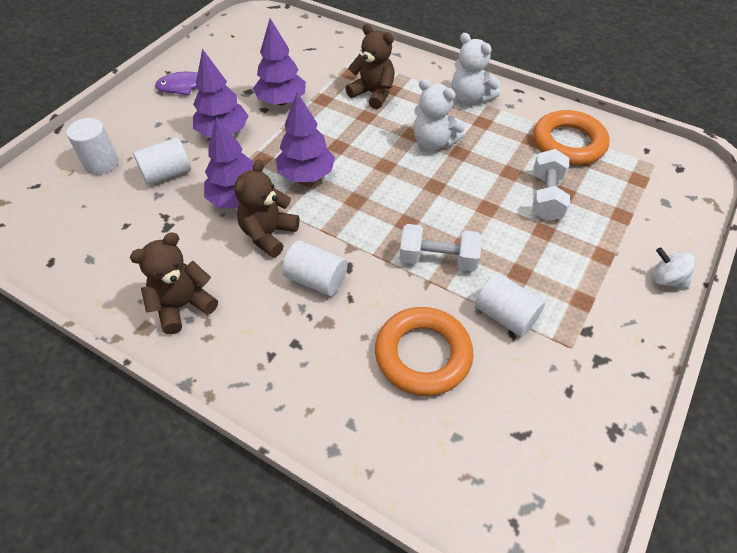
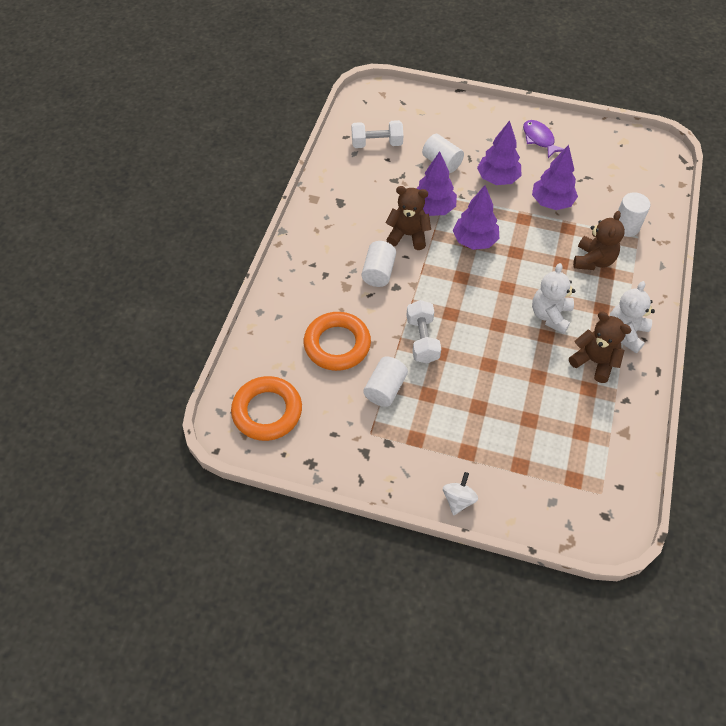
camera: 75 degrees right, 5 degrees up
(101, 163) = (436, 125): white cylinder -> white cylinder (626, 226)
(183, 306) = (335, 210): brown teddy bear -> brown teddy bear (594, 361)
(546, 197) = (519, 406): white dumbbell -> white dumbbell (377, 143)
(568, 143) = (598, 418): orange ring -> orange ring (267, 411)

